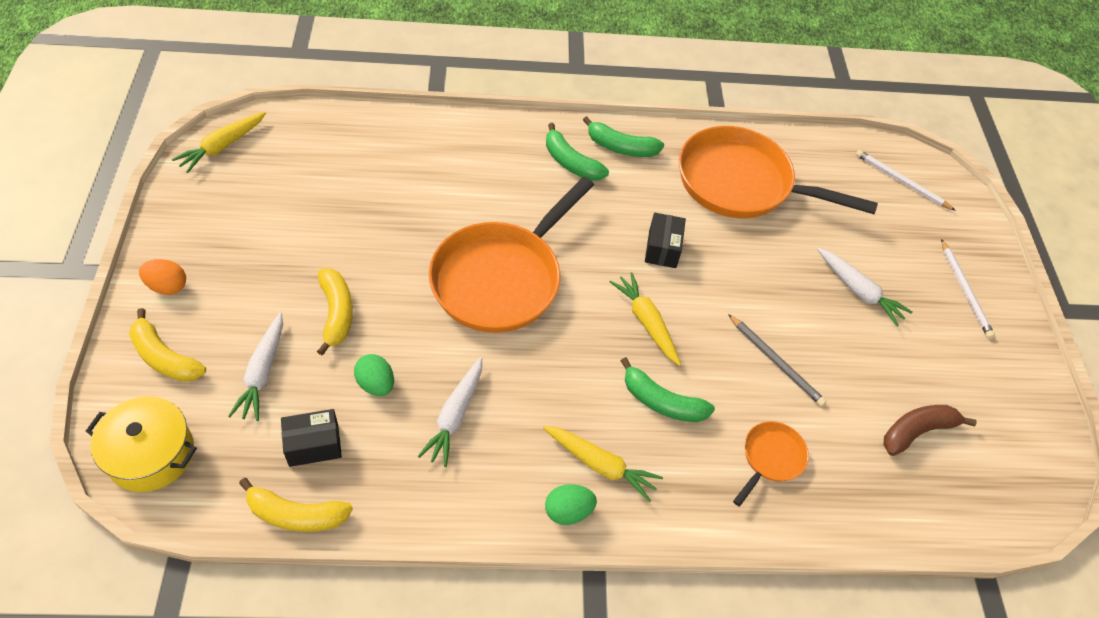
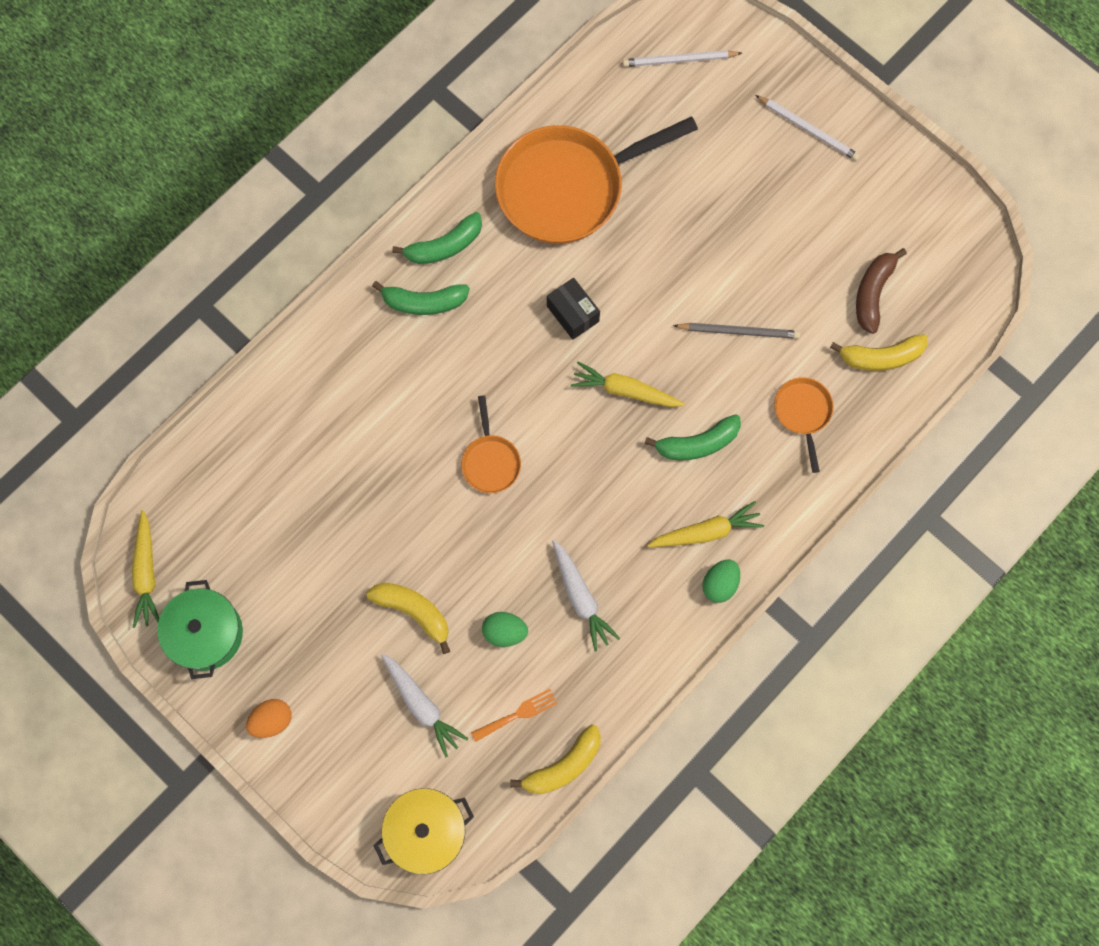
camera: 40 degrees left, 20 degrees up
(165, 357) = (344, 767): yellow banana -> yellow banana (881, 357)
(205, 205) = (205, 633): none -> green pot
(313, 445) = (518, 714): black box -> orange fork
(501, 278) = (490, 461): orange pan -> orange pan, size x0.45
(859, 291) = (739, 207): white carrot -> none

